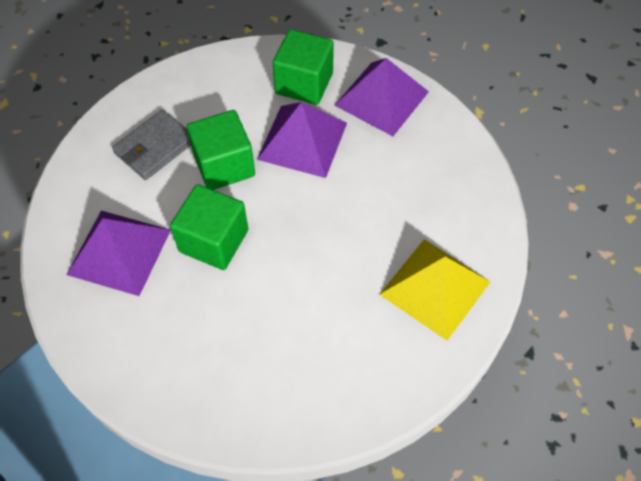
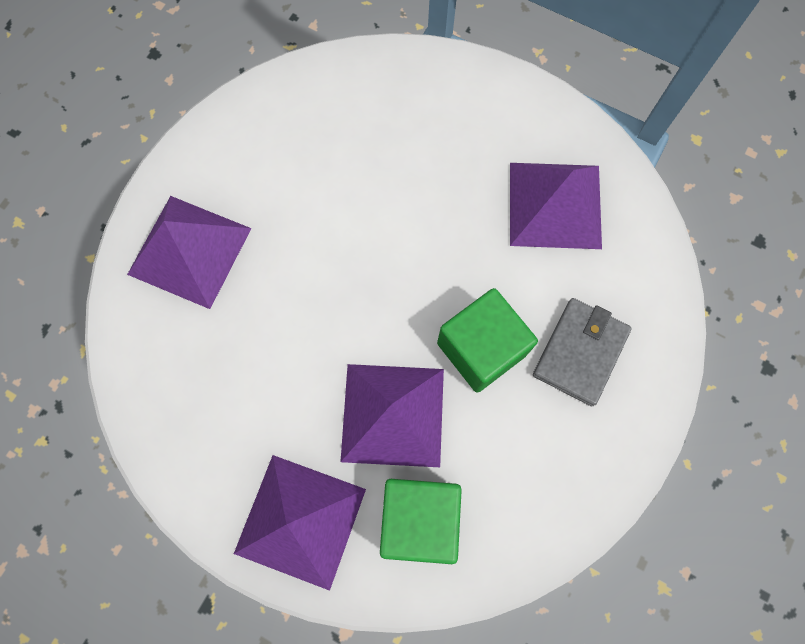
camera: 165 degrees right, 15 degrees up
(214, 241) = (455, 244): green cube -> none
(435, 288) = (190, 251): yellow pyramid -> purple pyramid

